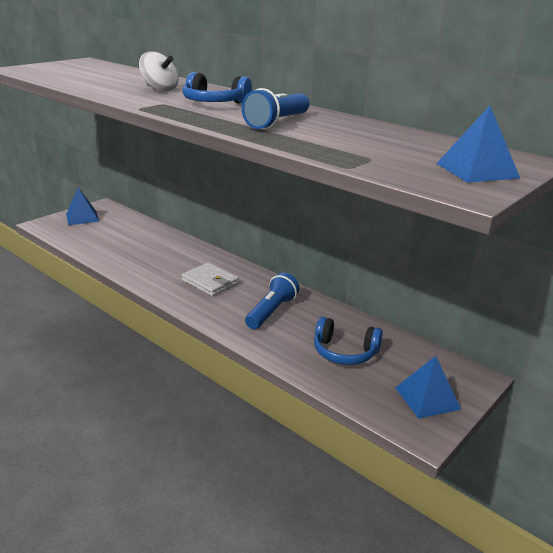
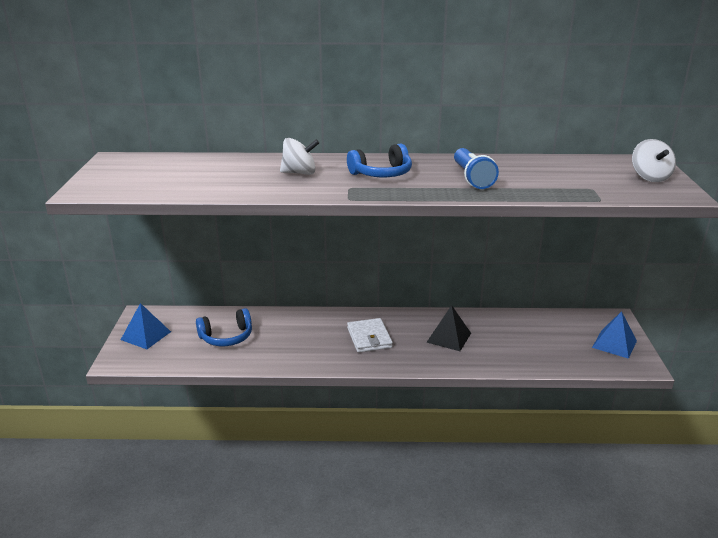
camera: 40 degrees left, 0 degrees up
(210, 282) = (369, 338): white wallet -> white wallet turned 75 degrees clockwise
(271, 311) = (449, 337): blue flashlight -> black pyramid
(344, 352) = (534, 341): blue headphones -> blue headphones (226, 337)
(476, 170) = (650, 177): blue pyramid -> white spinning top

